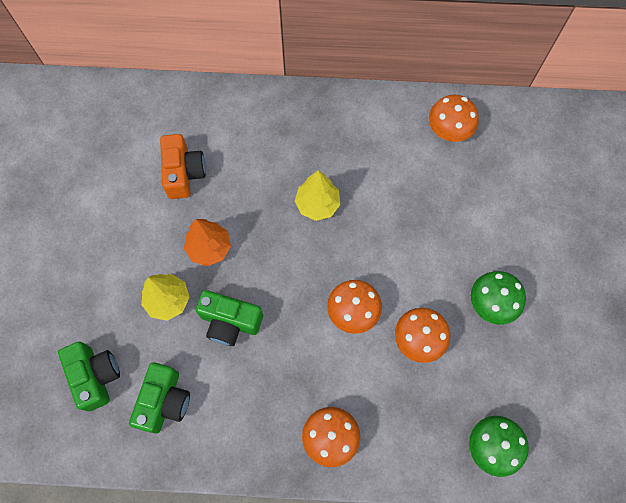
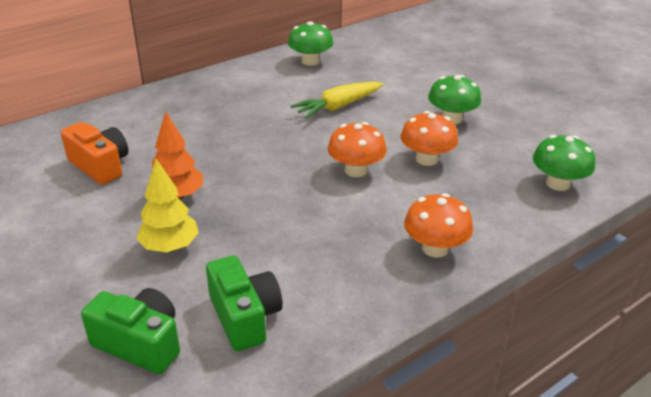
camera: 40 degrees left, 35 degrees down
(230, 322) = (252, 229): green camera -> none
(317, 204) = (252, 131): yellow tree -> none
(412, 218) = (338, 106): none -> yellow carrot
(449, 130) = (310, 61): orange mushroom -> green mushroom

